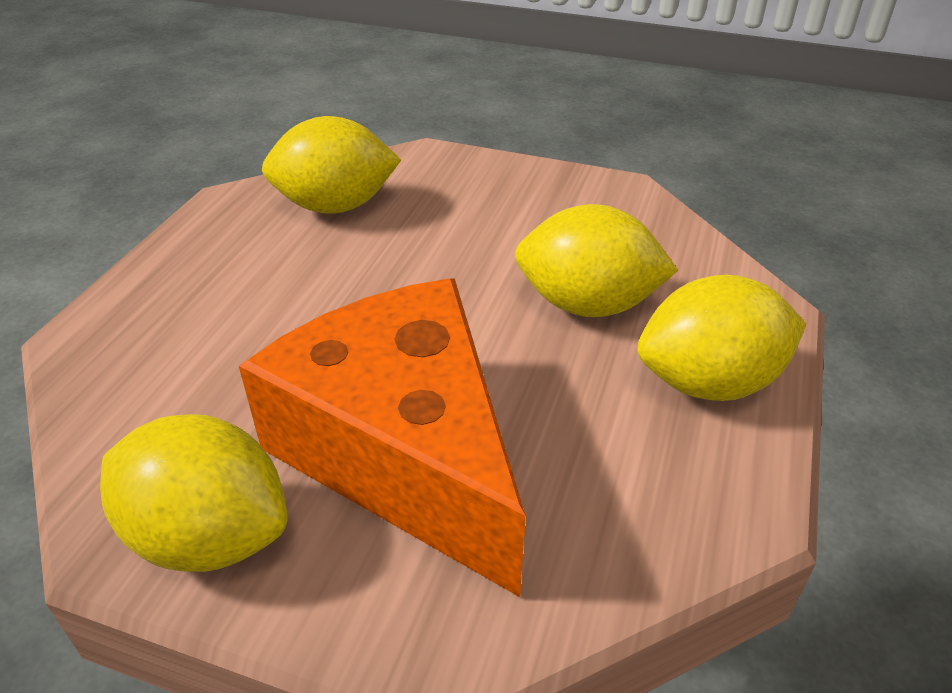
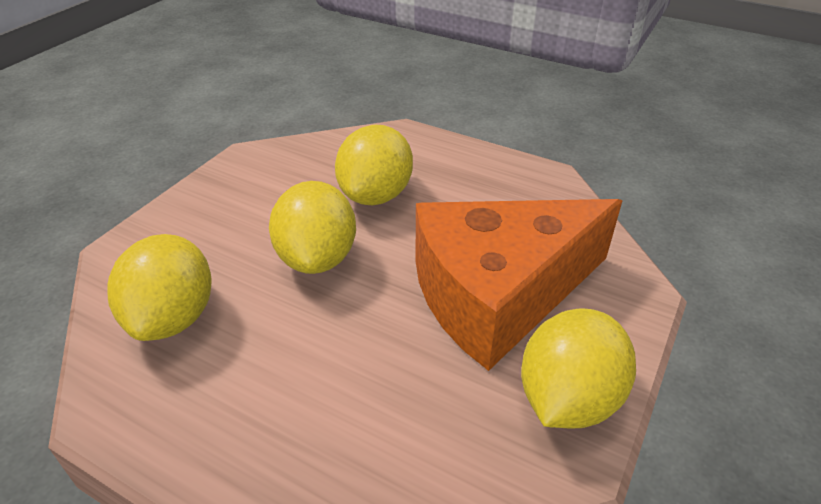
camera: 80 degrees left, 0 degrees up
(709, 382) = (459, 165): yellow lemon -> yellow lemon (317, 258)

